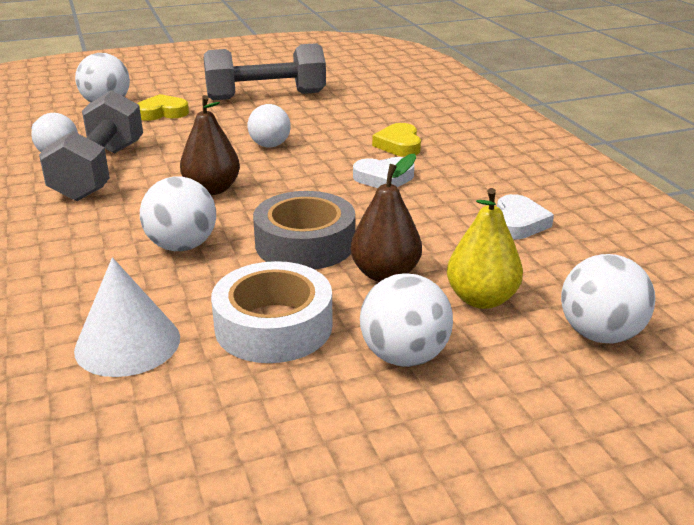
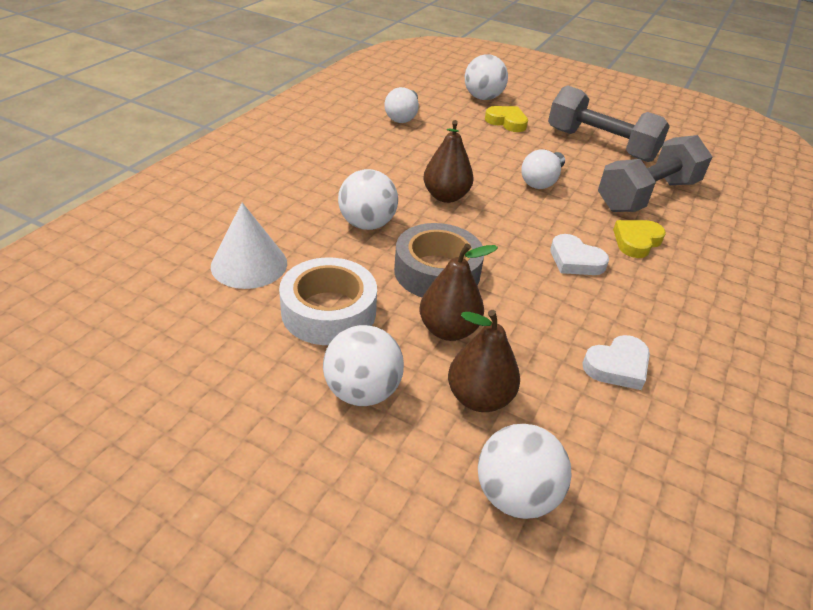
camera: 45 degrees right, 10 degrees up
(100, 171) = (404, 145): grey dumbbell -> grey dumbbell (647, 195)
(481, 299) = (479, 398): yellow pear -> brown pear

